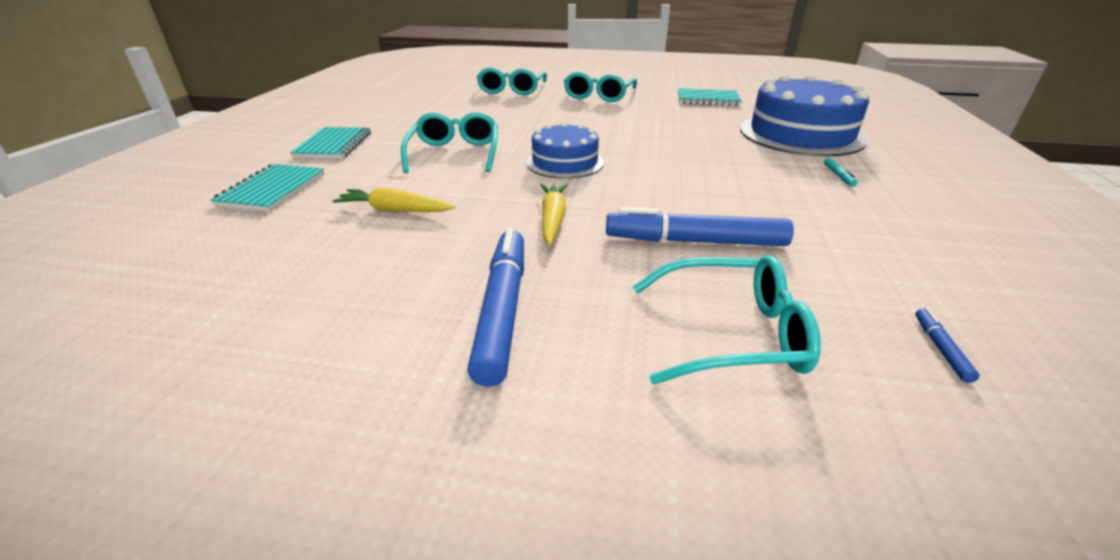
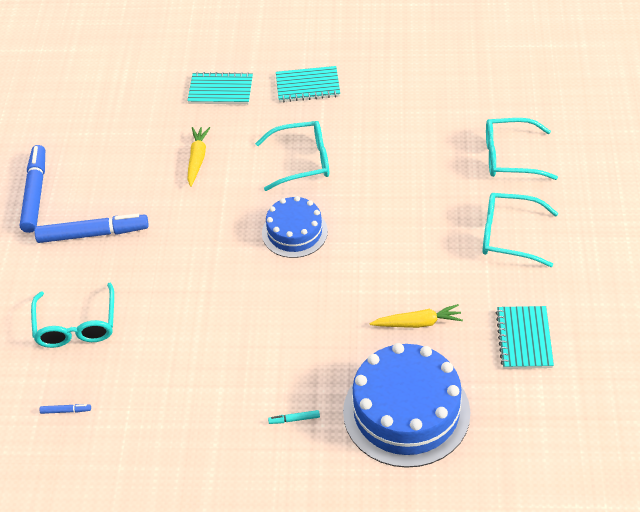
camera: 85 degrees right, 15 degrees up
(553, 219) = (192, 239): yellow carrot -> yellow carrot (418, 323)
(695, 241) = (169, 314): blue marker -> blue marker (35, 193)

